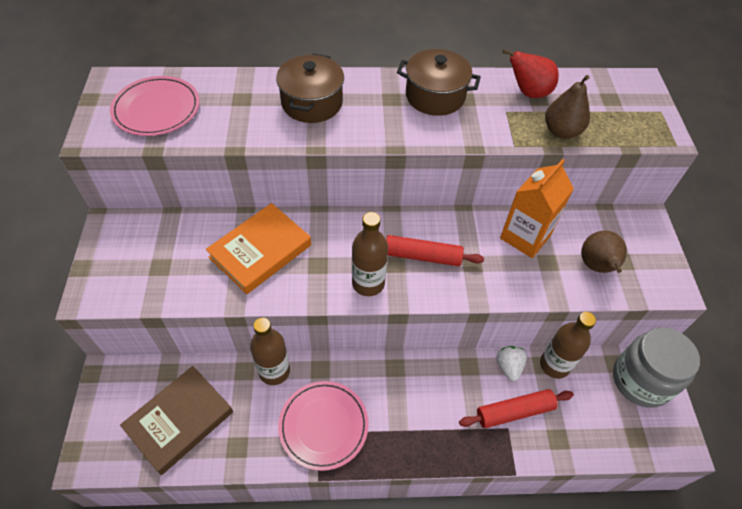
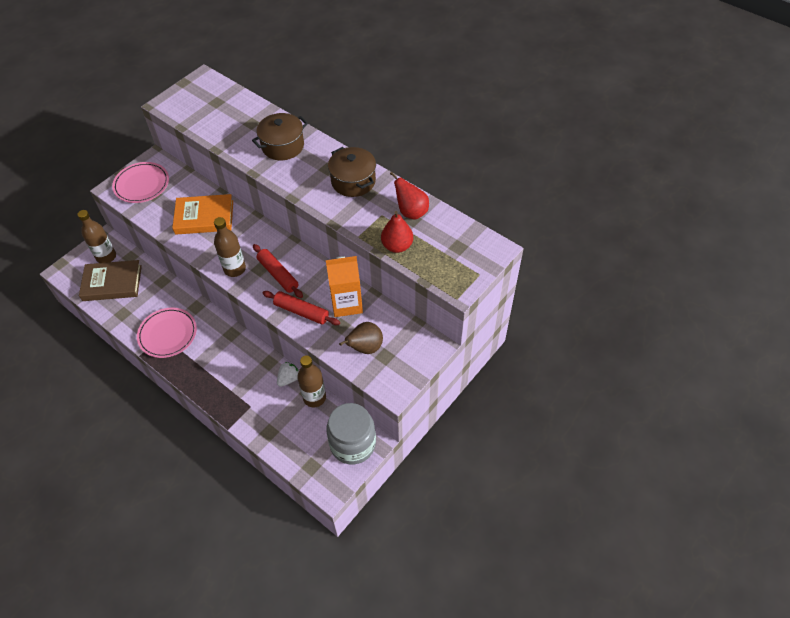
camera: 45 degrees right, 0 degrees up
(156, 109) = (206, 106): pink plate -> pink plate (142, 184)
(274, 371) = (174, 292): brown bottle -> brown bottle (106, 257)
(514, 411) = (263, 402): red rolling pin -> red rolling pin (301, 311)
(561, 131) = (397, 246): brown pear -> red pear

